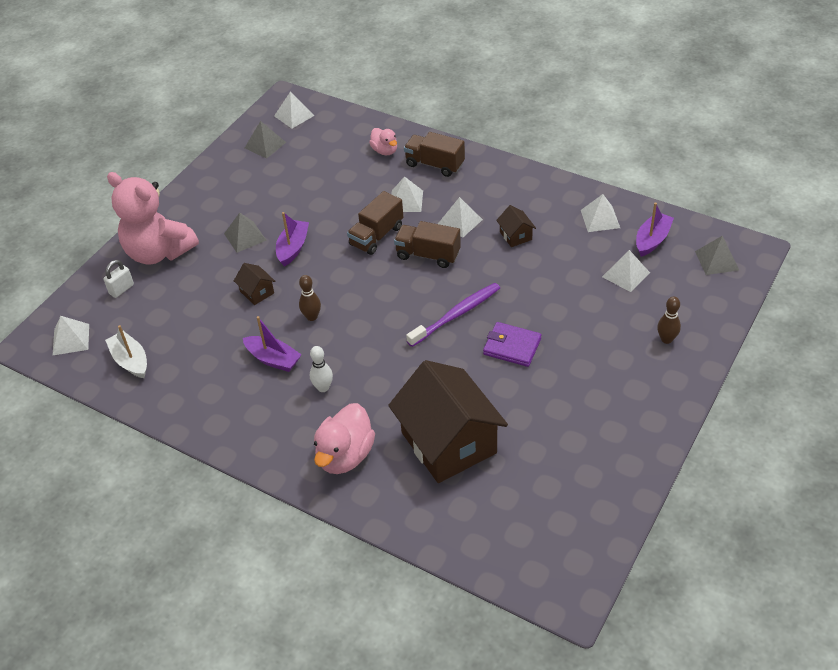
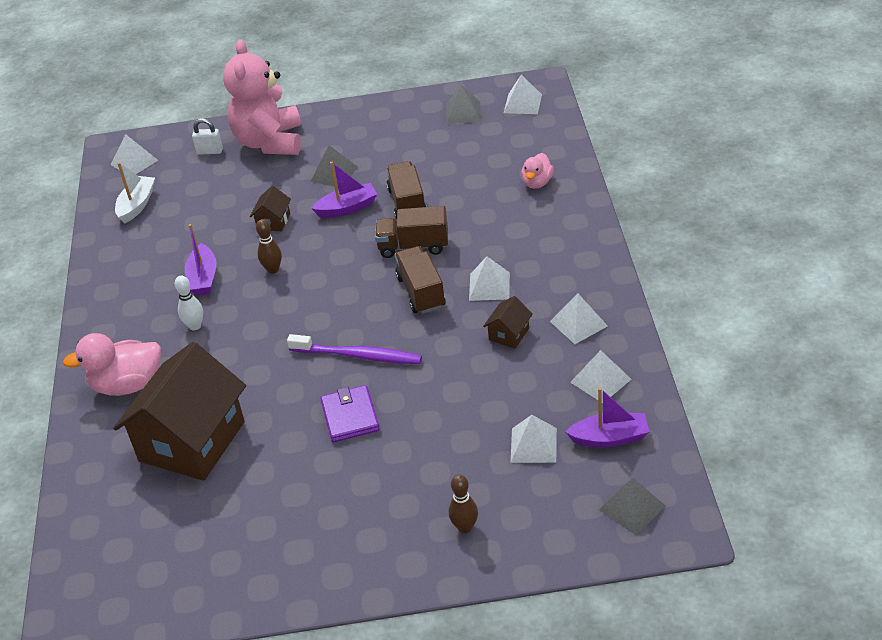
camera: 55 degrees right, 5 degrees down
(406, 201) = (481, 236): white pyramid -> white pyramid (578, 323)
(434, 164) = (554, 224): brown truck -> brown truck (407, 203)

